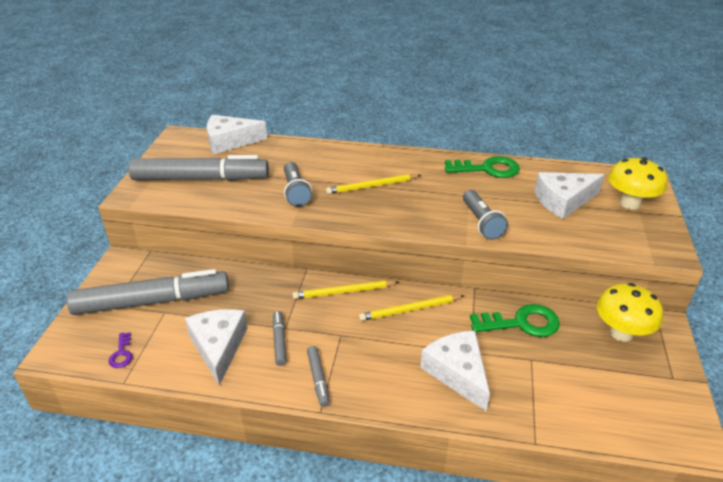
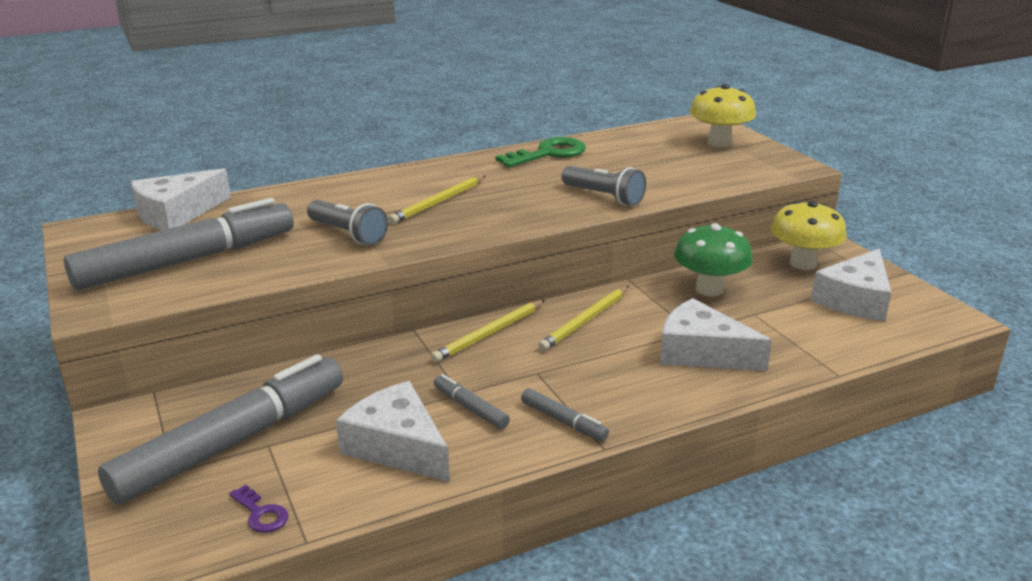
camera: 35 degrees left, 10 degrees down
(521, 323) = (709, 289): green key -> green mushroom
(563, 201) = (658, 157): white cheese -> white cheese (855, 299)

